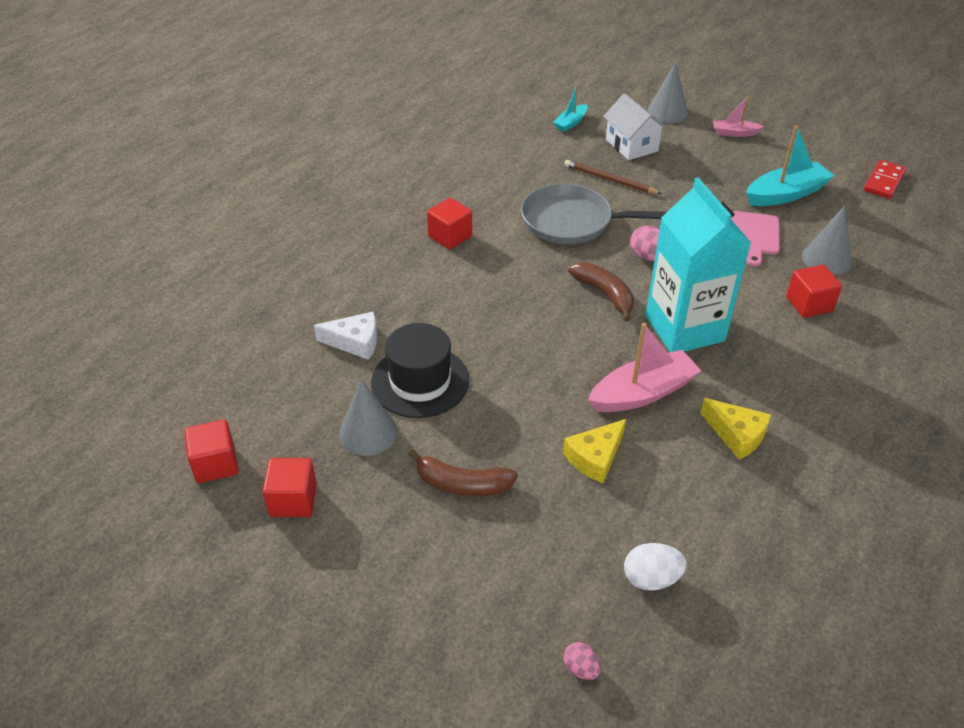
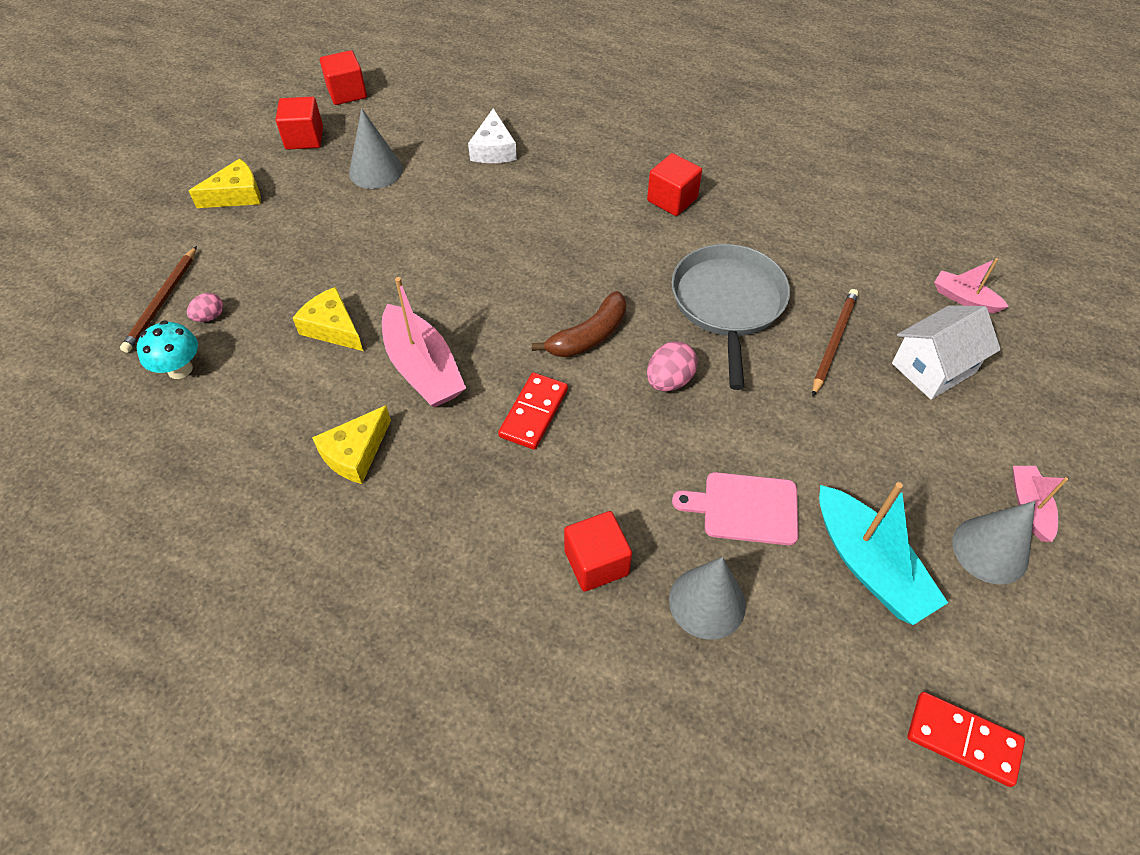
camera: 85 degrees right, 10 degrees up
(384, 558) = (236, 195): none -> yellow cheese
(420, 381) = (440, 197): black hat -> none
(462, 484) = (309, 235): brown banana -> none
(555, 610) = (162, 301): none -> brown pencil
(571, 123) = (964, 299): turquoise boat -> pink boat
(581, 668) = (102, 319): pink egg -> pink egg (209, 317)
(651, 578) = (180, 369): white egg -> turquoise mushroom
(667, 112) = (1053, 416): grey cone -> grey cone (990, 550)
(684, 328) = (533, 413): turquoise carton -> red domino

